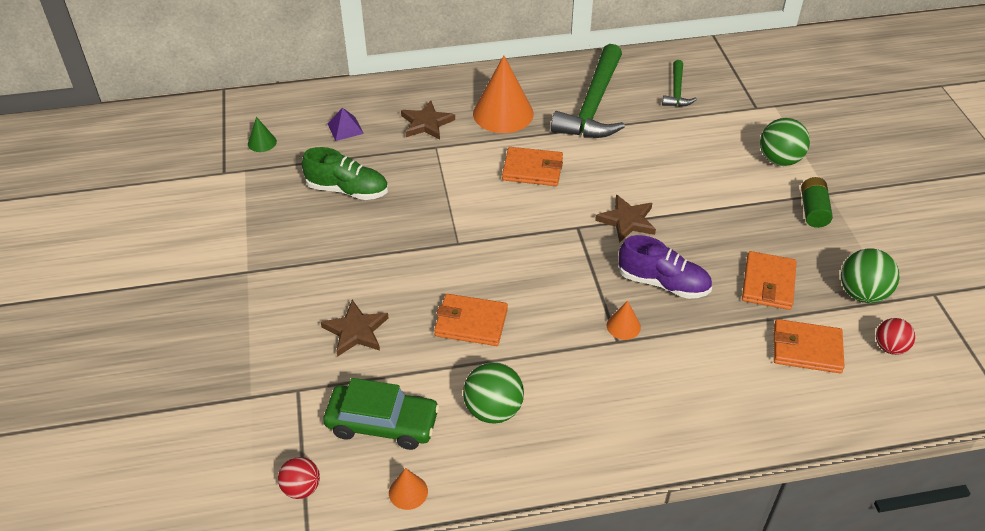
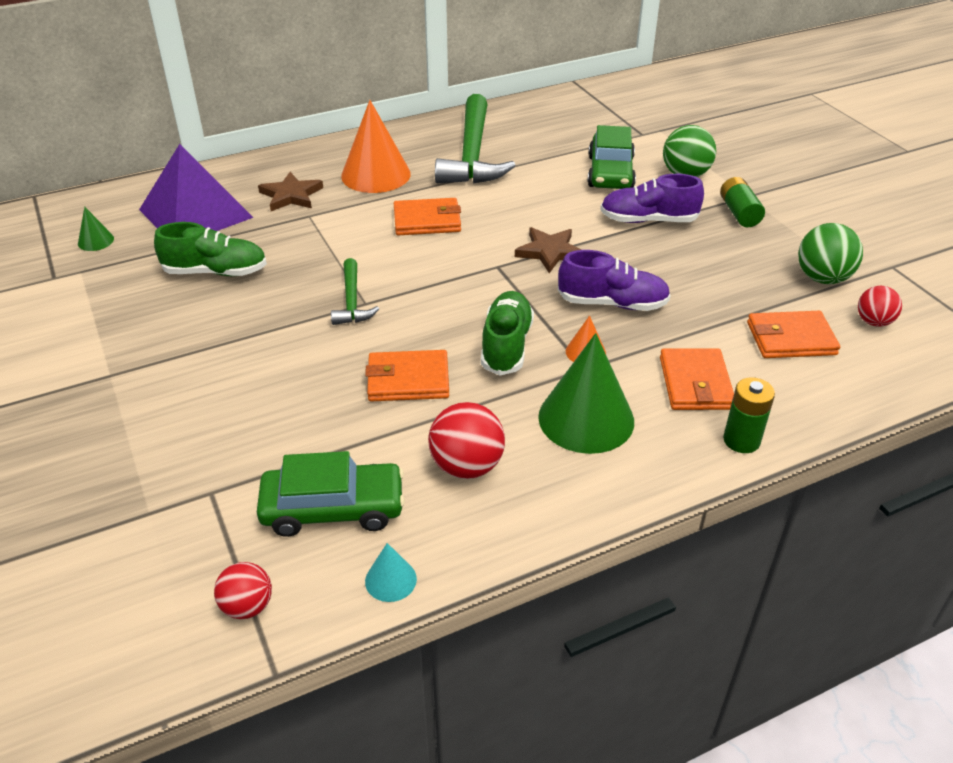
camera: 15 degrees left, 5 degrees down
(345, 128) = (195, 213): purple pyramid -> purple pyramid, size x2.42
(356, 331) = (268, 414): brown star -> none
(408, 492) = (390, 580): orange cone -> turquoise cone
(493, 410) = (467, 466): green ball -> red ball
(560, 306) = (506, 345): none -> green shoe
(602, 388) = (586, 418): none -> green cone
(677, 91) = (555, 131): green hammer -> green hammer (352, 301)
(710, 146) = (610, 172): none -> green car
(723, 436) = (741, 440): none -> green battery
(726, 203) = (648, 220): none -> purple shoe
(768, 283) = (723, 285): orange wallet -> orange wallet (695, 383)

